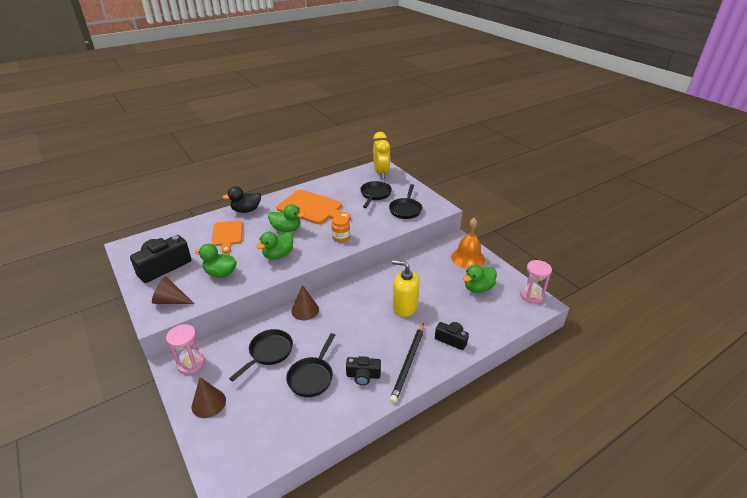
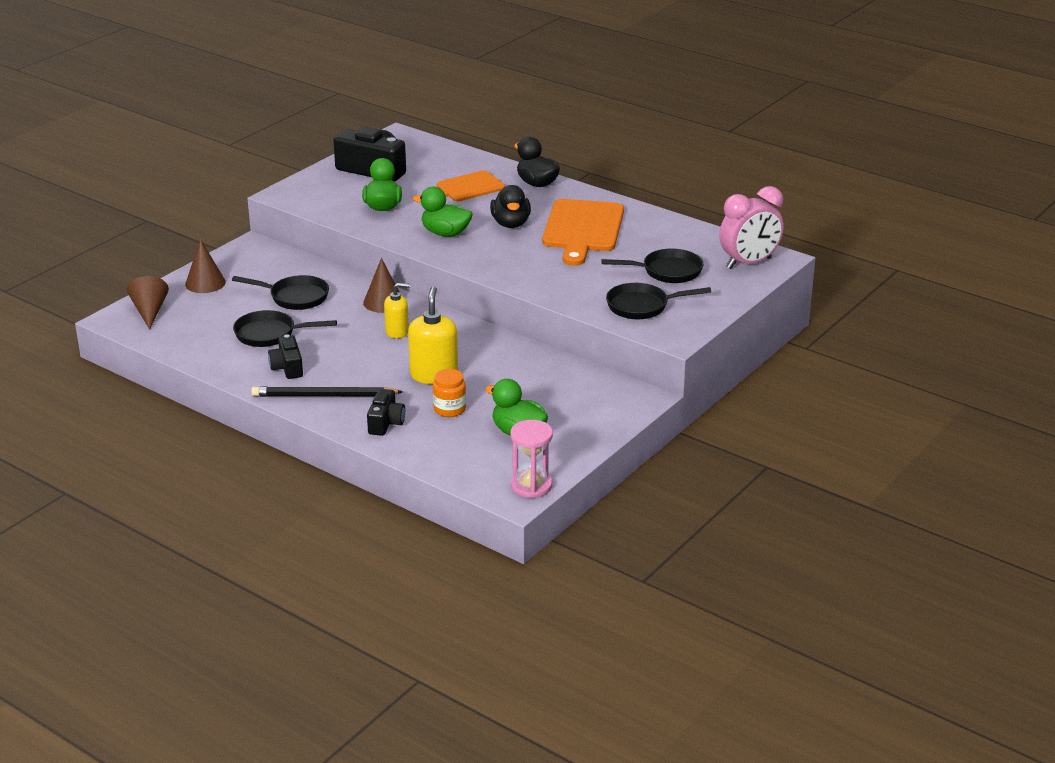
camera: 70 degrees right, 5 degrees down
(171, 301) = (315, 194): brown cone -> brown cone (149, 311)
(191, 363) = (255, 256): pink hourglass -> none
(286, 229) = (511, 224): green duck -> black duck
(341, 237) = (520, 268): orange jar -> orange jar (449, 409)
(346, 312) = (397, 332): none -> yellow soap dispenser
(381, 173) = (749, 263): yellow clock -> pink clock
(468, 258) = (595, 414): orange bell -> none

